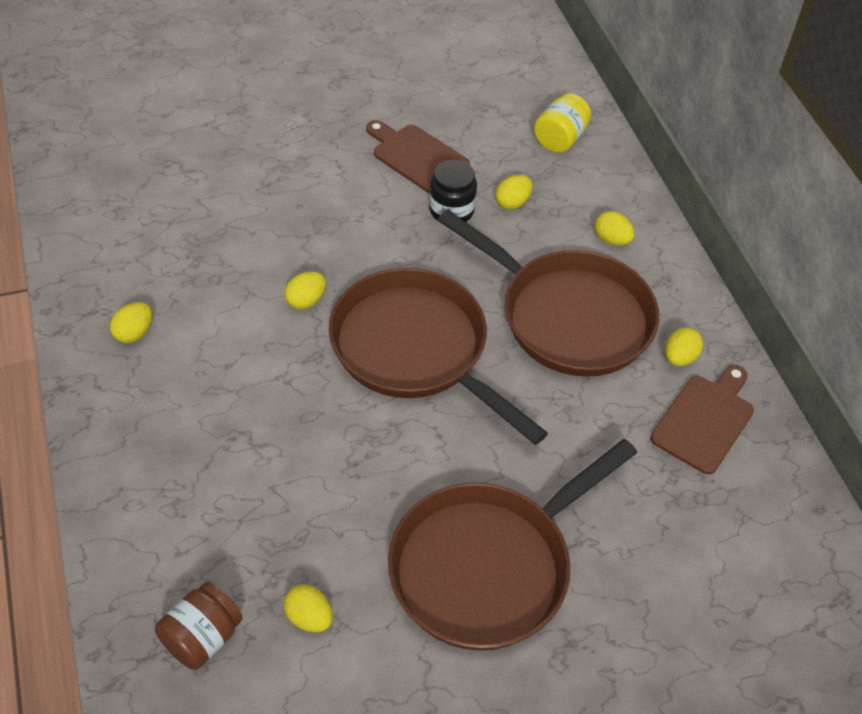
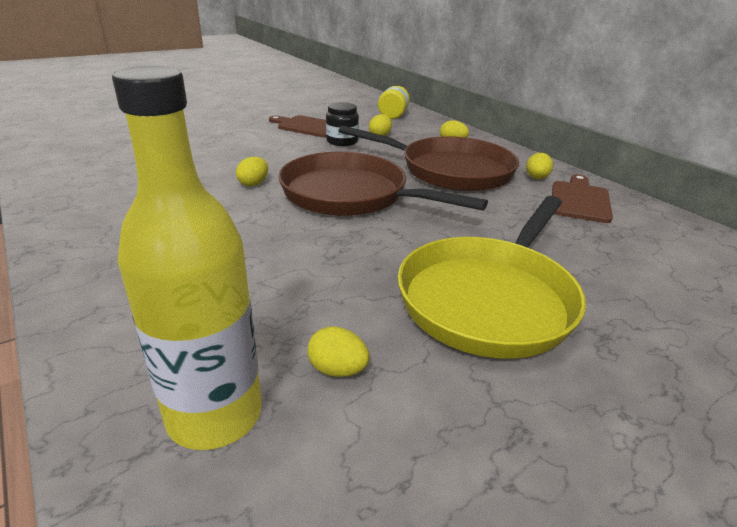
camera: 15 degrees left, 20 degrees down
(134, 333) = (105, 213): yellow egg -> none
(202, 637) = (215, 415): brown jar -> yellow bottle
(488, 566) = (490, 299): brown pan -> yellow pan

